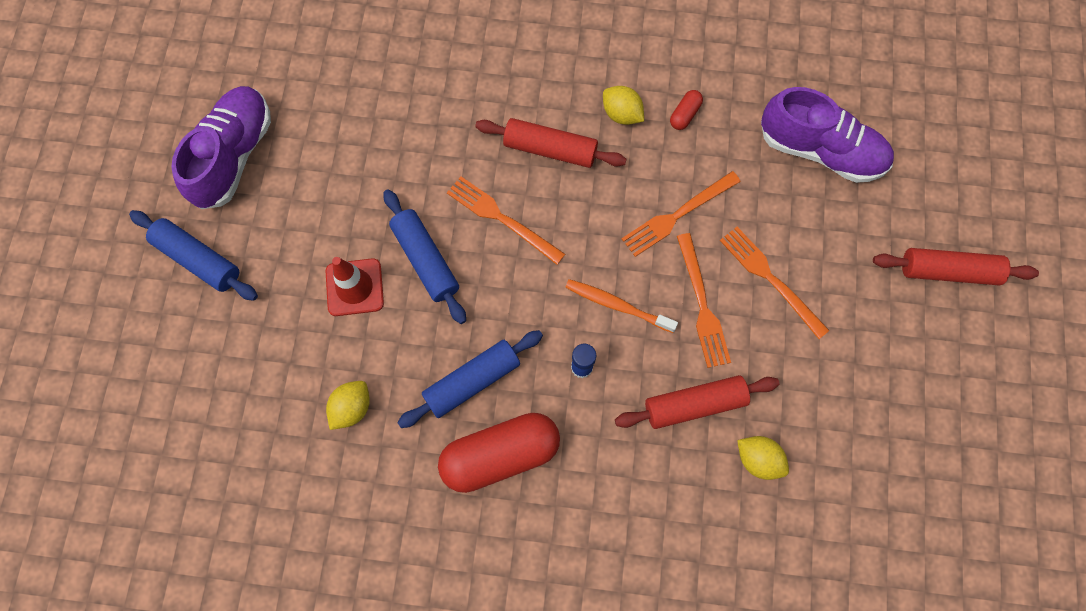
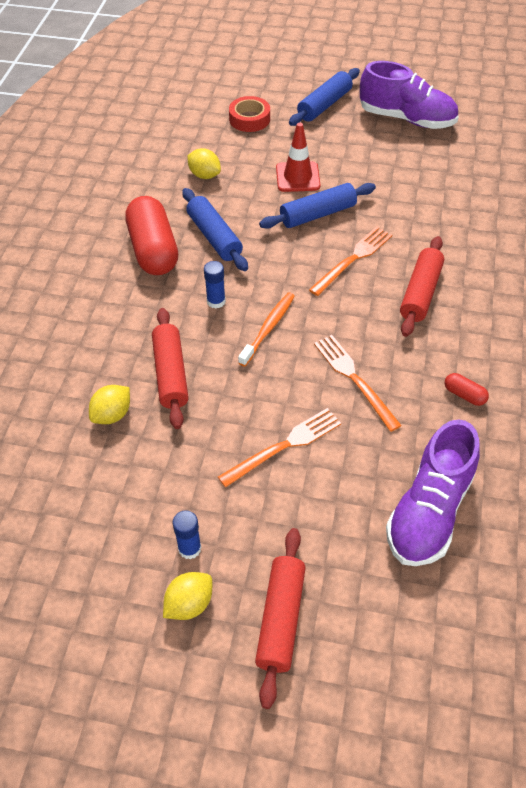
camera: 95 degrees right, 20 degrees down
(227, 359) = (249, 119): none -> red tape
(621, 114) = (461, 346): yellow lemon -> yellow lemon (189, 604)
(702, 304) = (263, 388): orange fork -> none
(898, 357) = (189, 548): none -> blue glue stick

